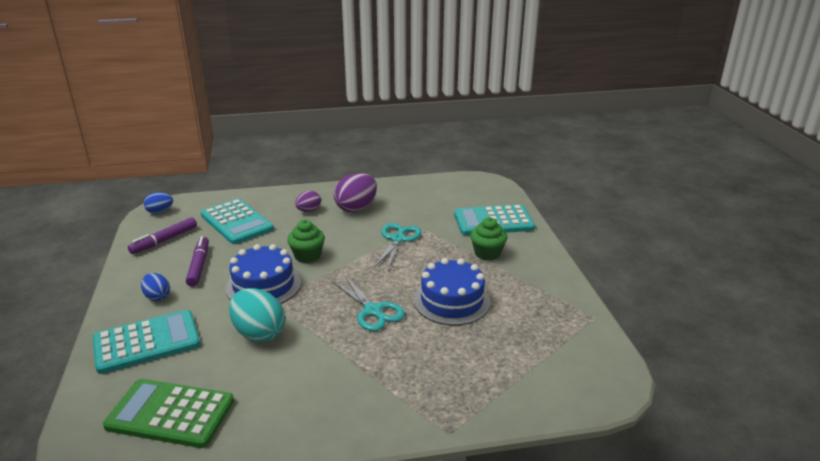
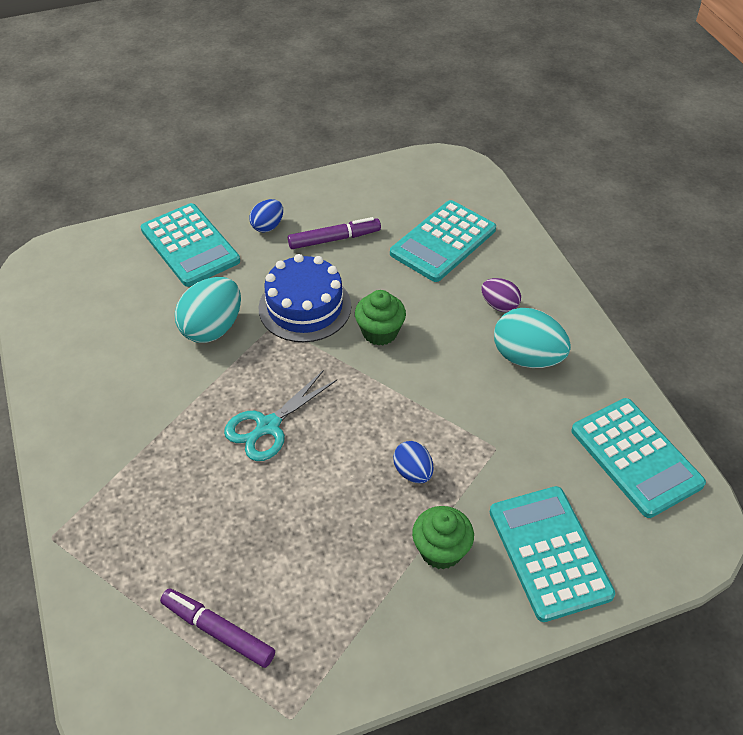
camera: 80 degrees right, 20 degrees up
(160, 212) = (446, 167): blue egg -> blue egg (413, 472)
(164, 240) = (381, 193): purple marker -> purple marker (218, 631)
(170, 414) = (87, 298): green calculator -> none
(356, 208) = (527, 357): purple egg -> turquoise egg
(397, 239) = (450, 425): turquoise scissors -> none
(438, 189) = (636, 457): none -> turquoise calculator
(452, 301) = (303, 513): blue cake -> none

